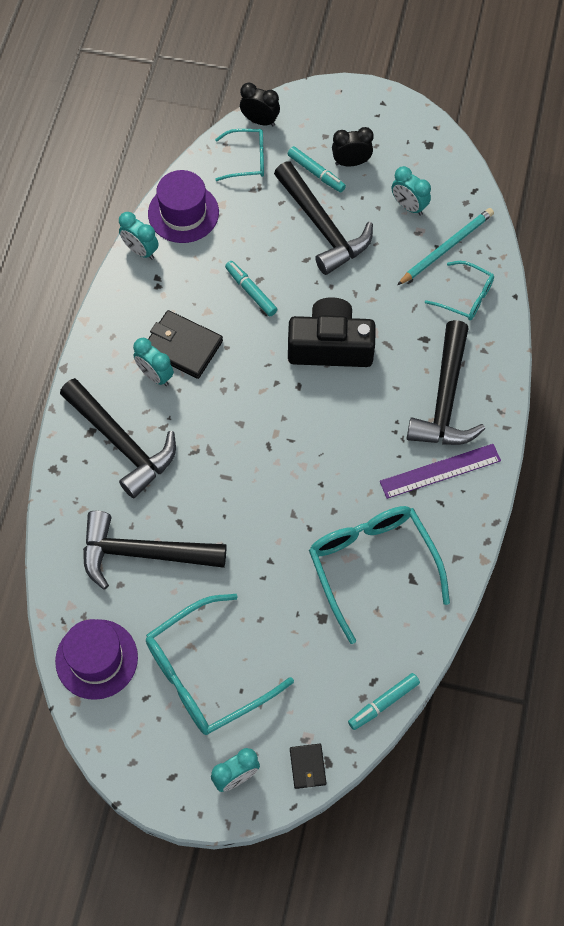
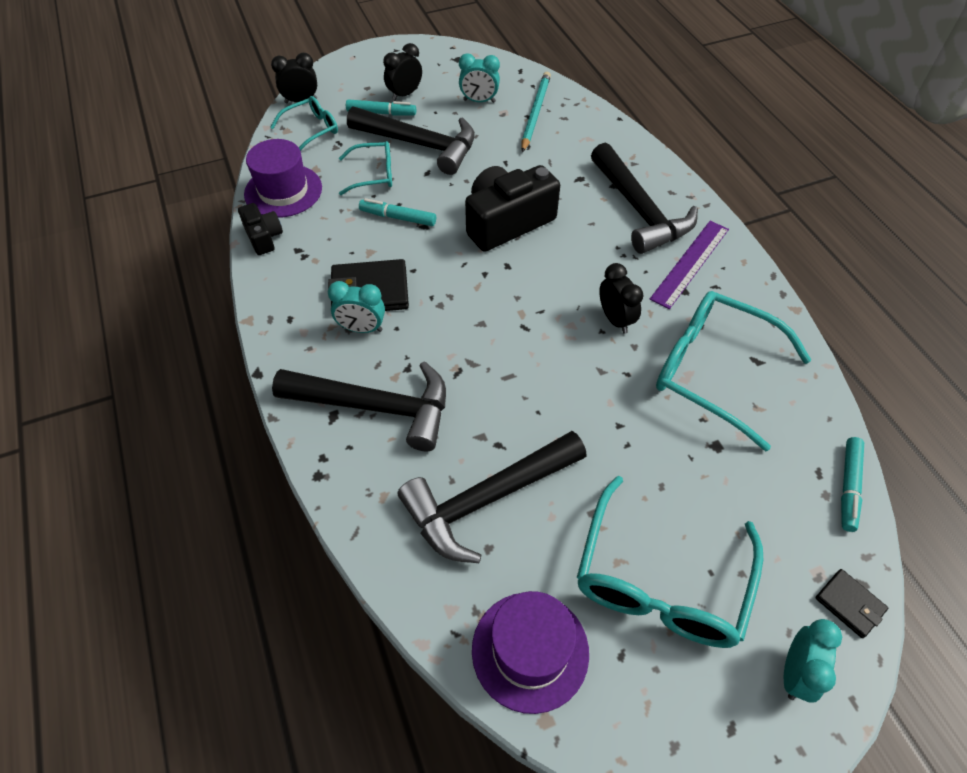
camera: 35 degrees left, 10 degrees down
(140, 250) = (263, 237): turquoise clock -> black camera
(339, 481) = (615, 319): none -> black clock
(466, 297) = (583, 136): turquoise glasses -> turquoise glasses (374, 174)

